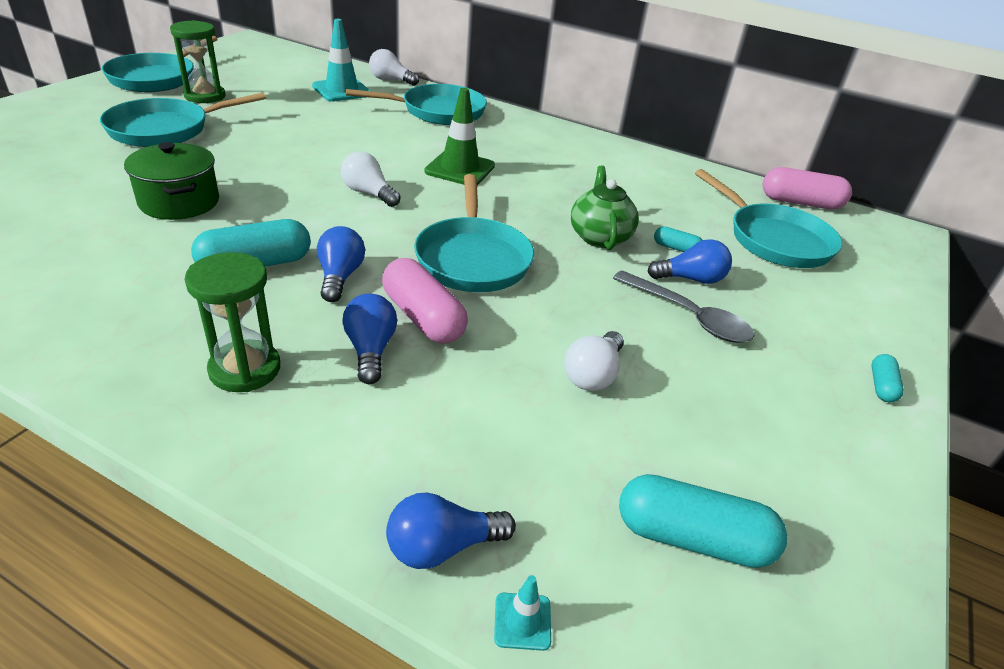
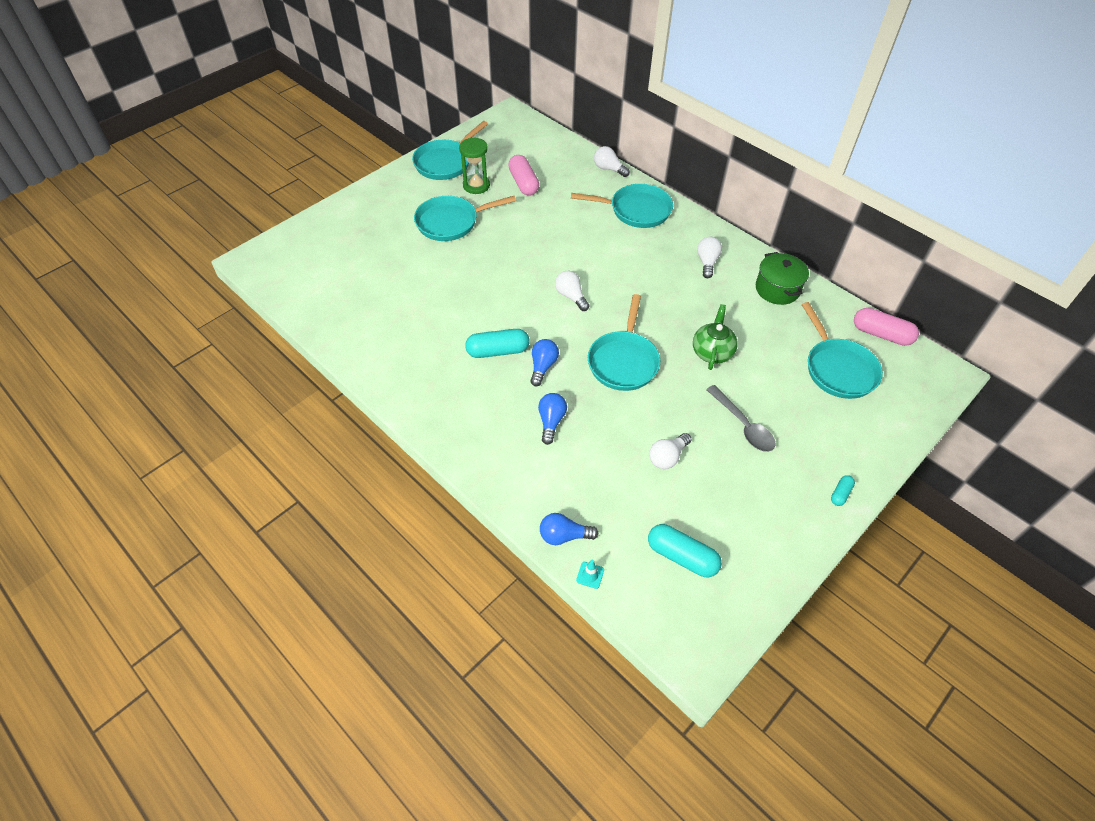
camera: 20 degrees right, 15 degrees up
(179, 202) = (458, 294): green pot -> green pot (777, 289)
(245, 369) = (487, 424): green hourglass -> none
(342, 90) = (570, 181): turquoise traffic cone -> none
(423, 317) = (583, 403): pink capsule -> pink capsule (523, 183)
(460, 169) = (636, 277): green traffic cone -> none
(549, 151) = (707, 262): none -> white light bulb
(676, 248) = (761, 368): turquoise capsule -> none
(691, 279) = (759, 396): blue light bulb -> none

